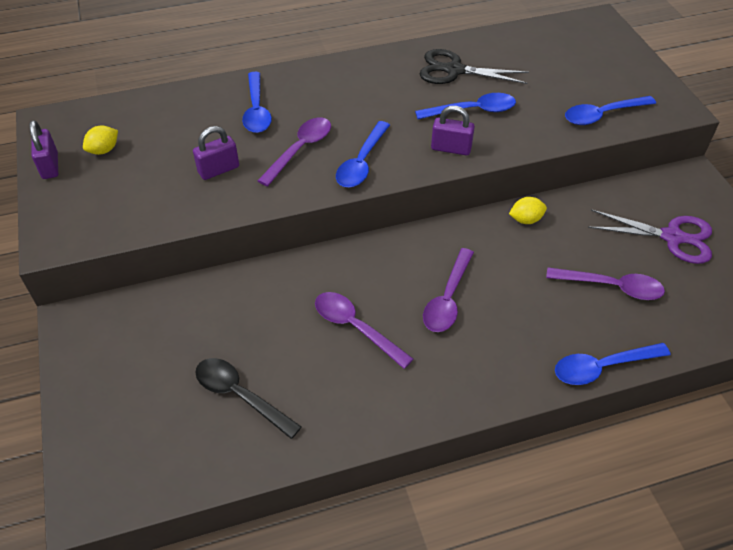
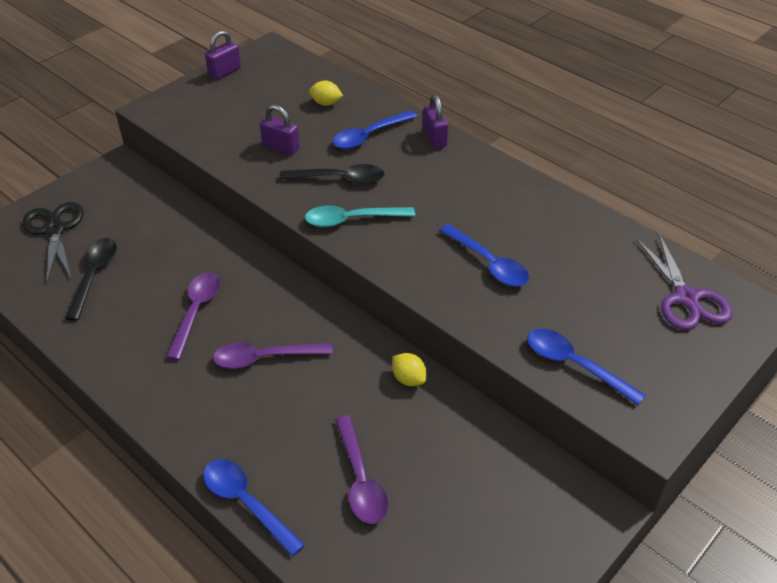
camera: 60 degrees right, 5 degrees down
(104, 150) = (259, 86): yellow lemon -> yellow lemon (326, 103)
(300, 150) = (339, 179): purple spoon -> black spoon
(362, 162) = (352, 220): blue spoon -> turquoise spoon
(451, 148) = (418, 268): purple padlock -> purple padlock (434, 138)
(454, 70) = (540, 229): black scissors -> black scissors (54, 230)
(672, 237) = (476, 515): purple scissors -> purple scissors (686, 298)

